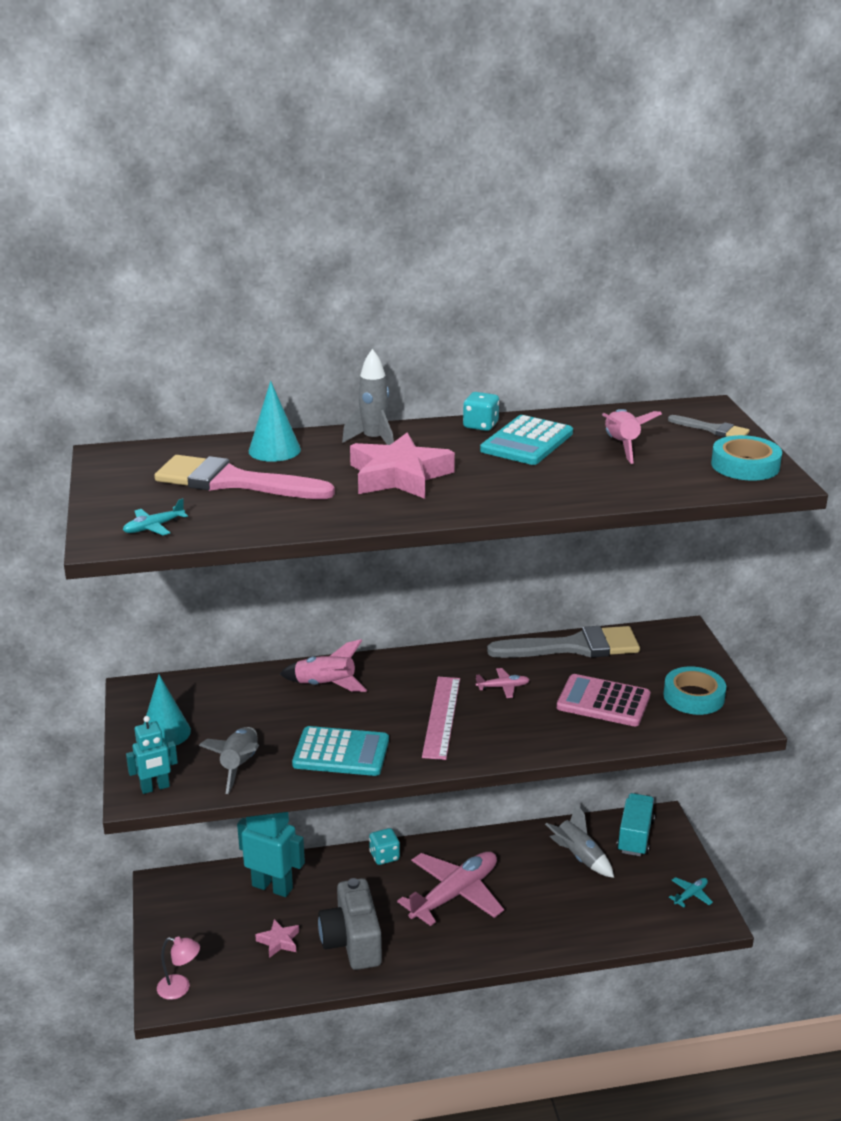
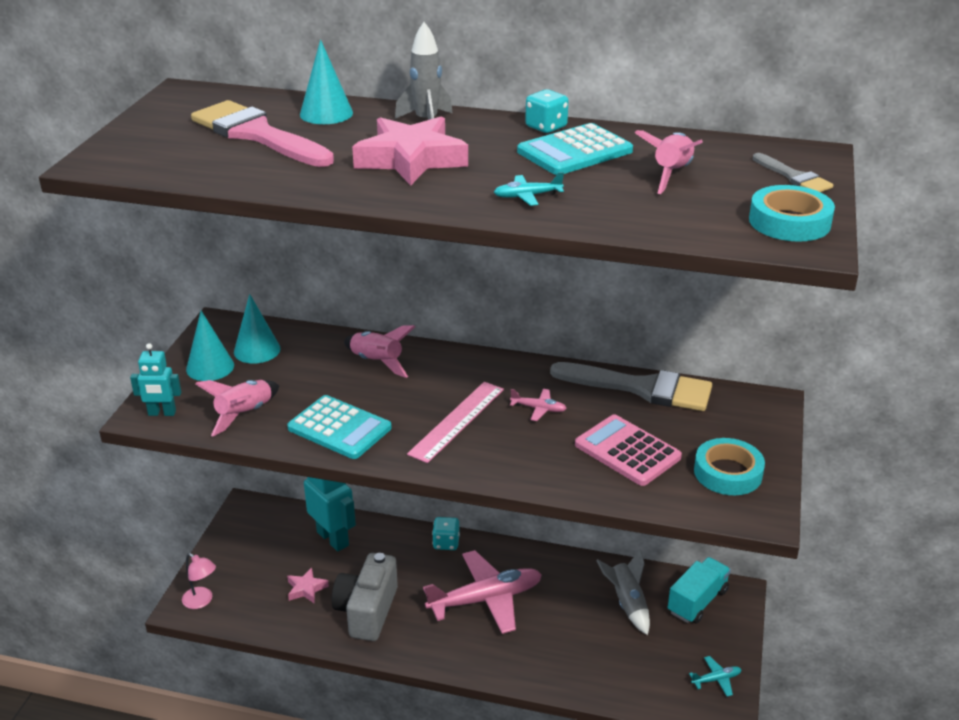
camera: 25 degrees right, 5 degrees up
(153, 527) = (144, 160): turquoise plane -> turquoise plane (527, 196)
(199, 704) = (257, 350): none -> turquoise cone
(239, 766) = (244, 414): grey rocket -> pink rocket

